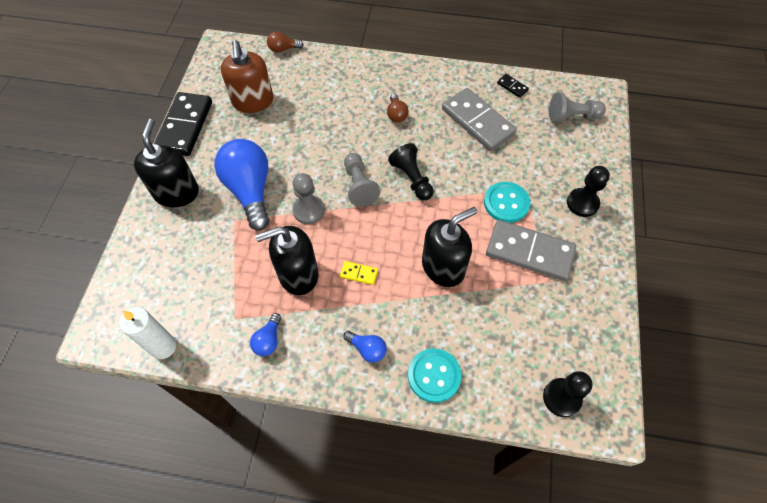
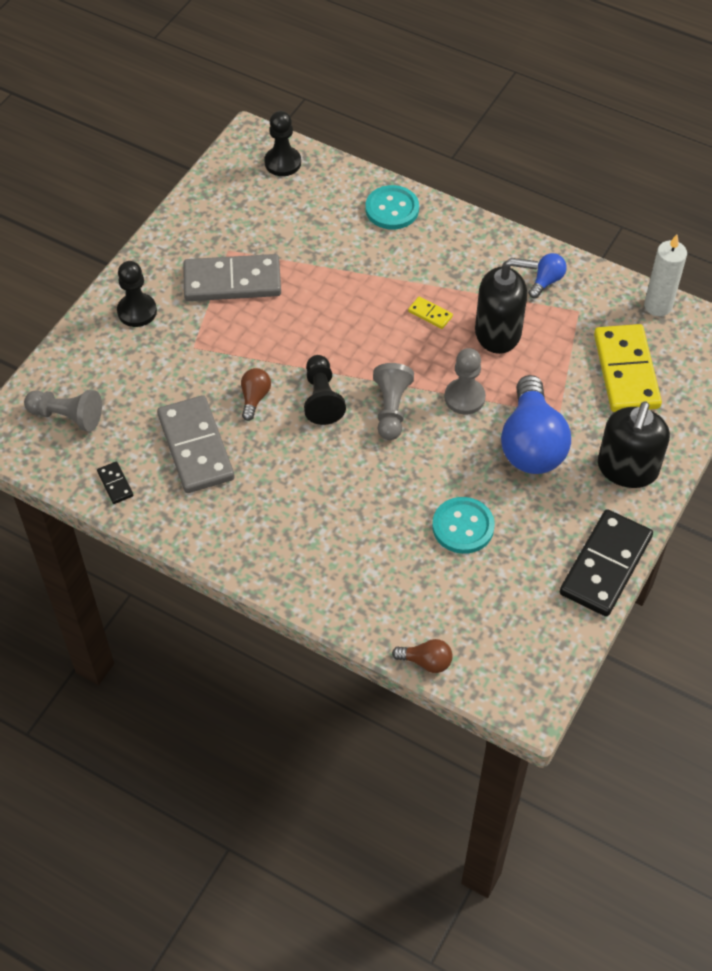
camera: 160 degrees left, 5 degrees down
(186, 271) = (626, 371): none -> yellow domino
(253, 101) = (498, 576): brown soap dispenser -> none
(367, 349) = (448, 246): blue light bulb -> none
(396, 114) = (299, 491): brown light bulb -> brown light bulb (254, 398)
(443, 267) = (334, 294): black soap dispenser -> none
(506, 203) = (225, 337): turquoise button -> turquoise button (463, 527)
(529, 252) = (232, 281): grey domino -> grey domino turned 45 degrees counterclockwise

